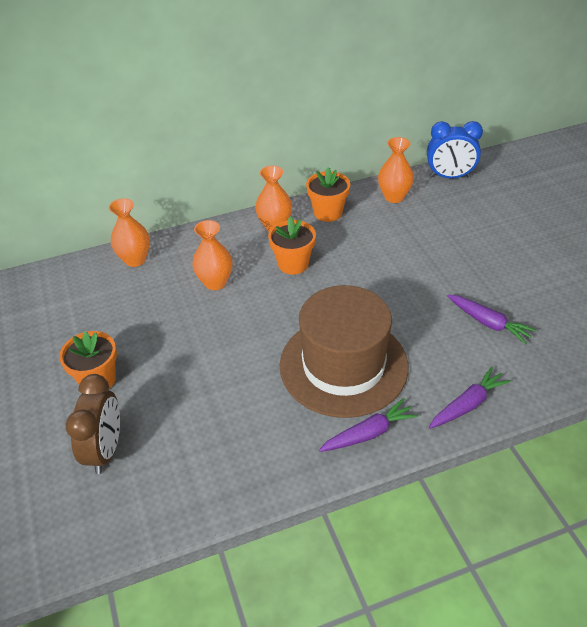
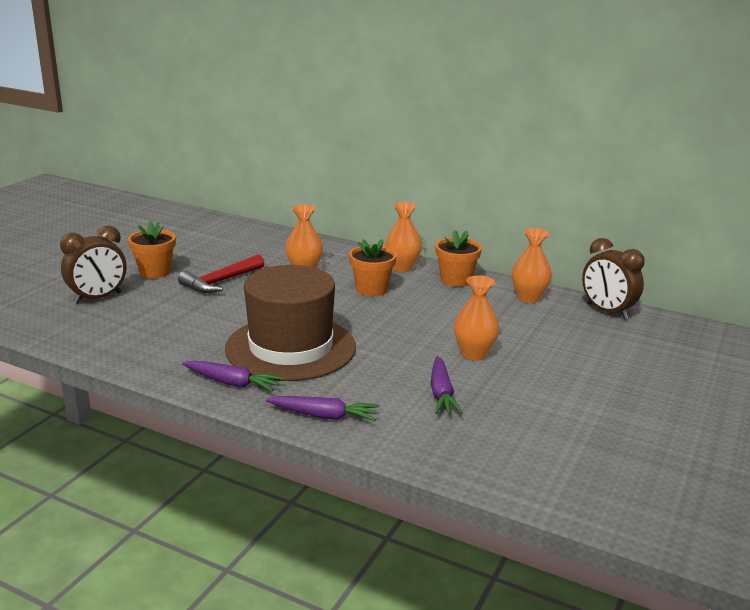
camera: 45 degrees right, 20 degrees down
(135, 259) = (283, 239): orange vase -> orange vase (474, 354)
(174, 345) = (220, 282): none -> red hammer
(449, 176) = (607, 311): blue clock -> brown clock

